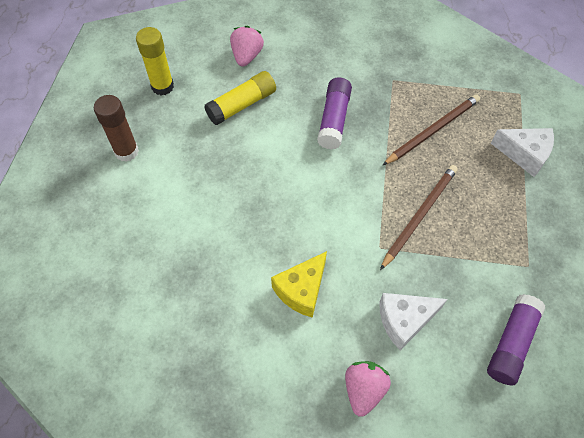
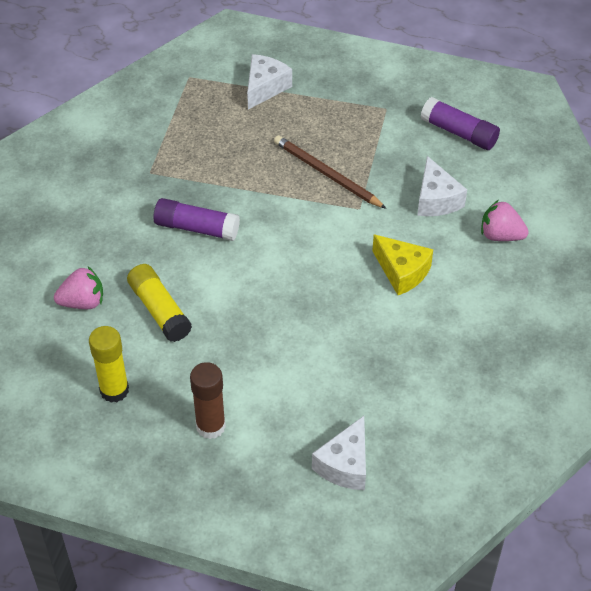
camera: 85 degrees left, 10 degrees down
(82, 252) = (345, 465): none -> white cheese
(247, 56) = (83, 302): pink strawberry -> pink strawberry turned 150 degrees clockwise
(433, 130) = (225, 149): brown pencil -> none

